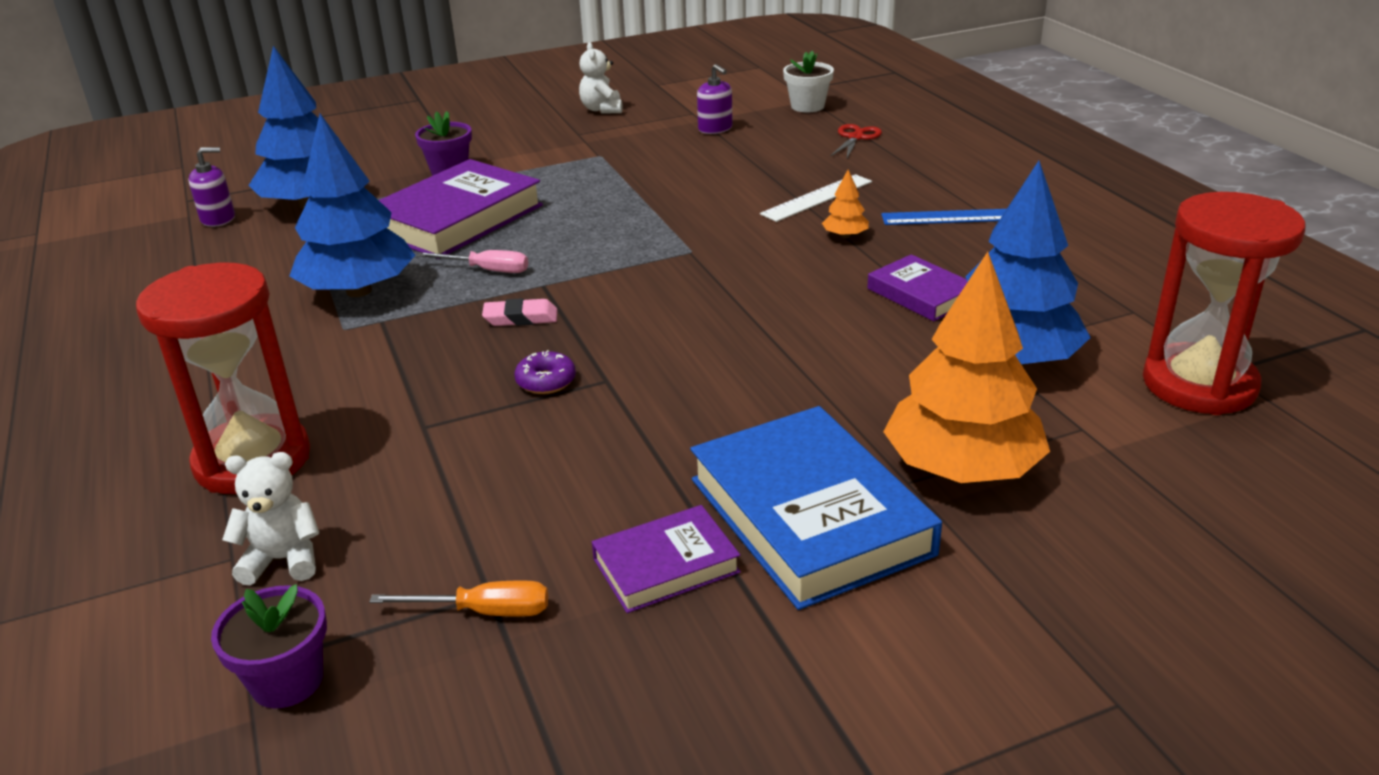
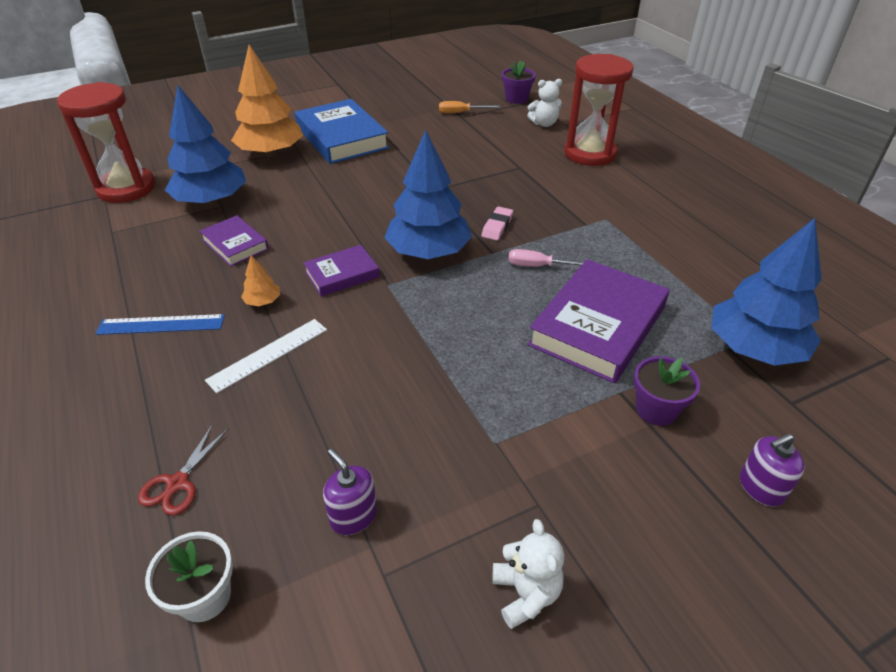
camera: 175 degrees right, 10 degrees up
(218, 219) = (820, 328): purple soap dispenser -> purple soap dispenser (761, 487)
(359, 291) = (620, 248): blue tree -> blue tree (428, 252)
(521, 318) = (497, 226): pink eraser -> pink eraser turned 60 degrees counterclockwise
(546, 381) = (467, 188): purple donut -> none
(666, 565) = (399, 124): purple book -> purple book (342, 274)

